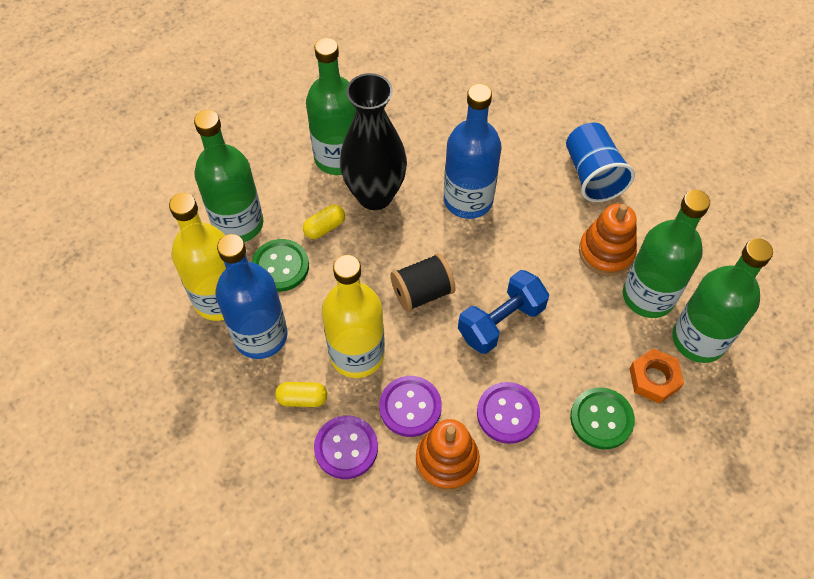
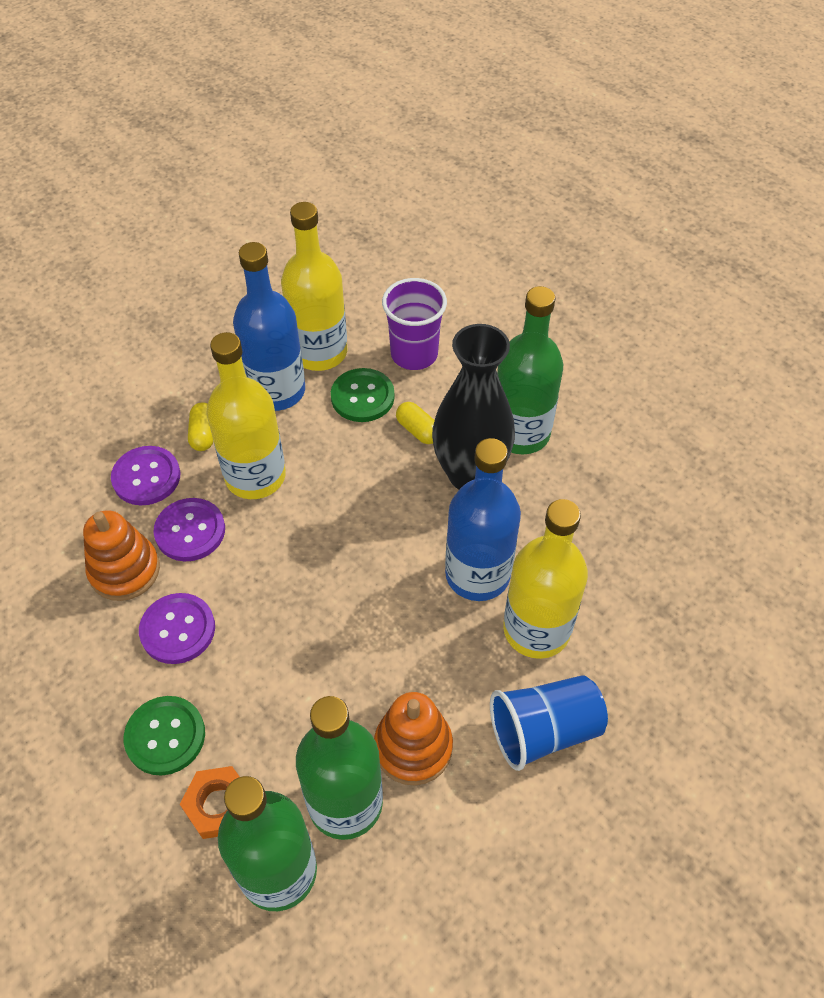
camera: 85 degrees right, 5 degrees down
(238, 224) = (414, 354): green bottle -> purple cup
(422, 292) = (336, 532): black spool -> none
(501, 322) = (299, 618): blue dumbbell -> none
(516, 169) = (536, 629): none -> yellow bottle

